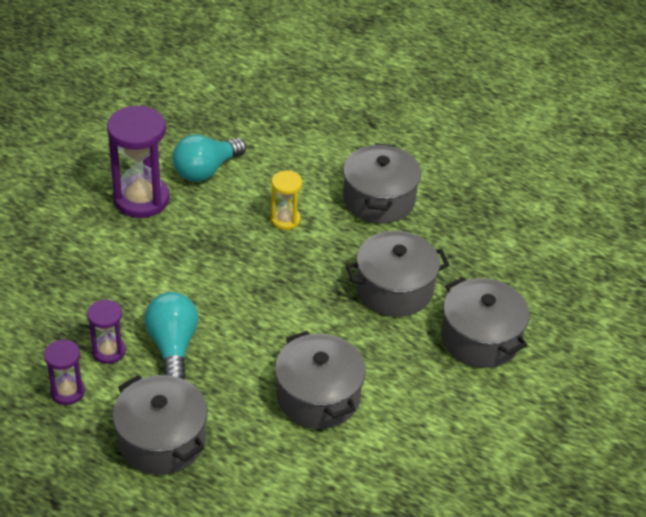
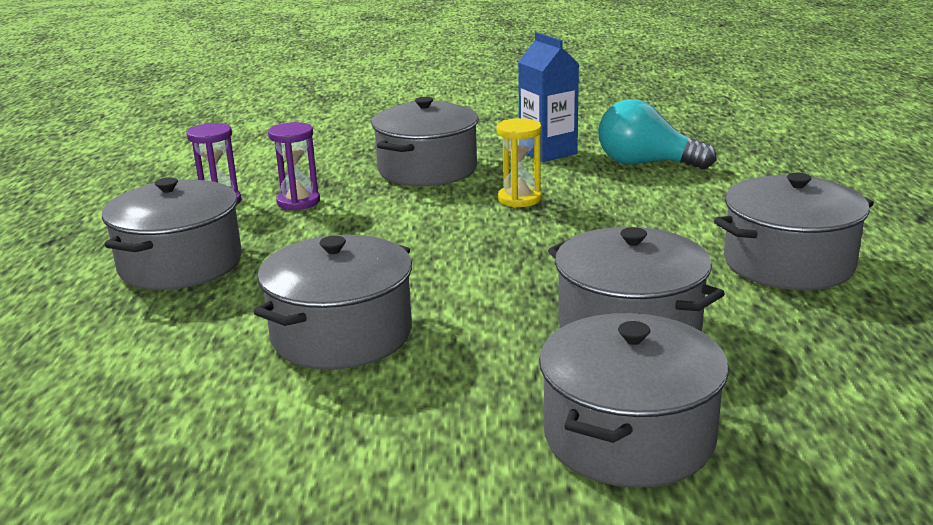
camera: 65 degrees right, 20 degrees down
(113, 267) = (427, 170): none -> grey pot
(141, 199) = (548, 152): purple hourglass -> blue carton
(173, 346) = (340, 227): turquoise light bulb -> none
(285, 220) = (641, 222): yellow hourglass -> yellow hourglass (519, 199)

